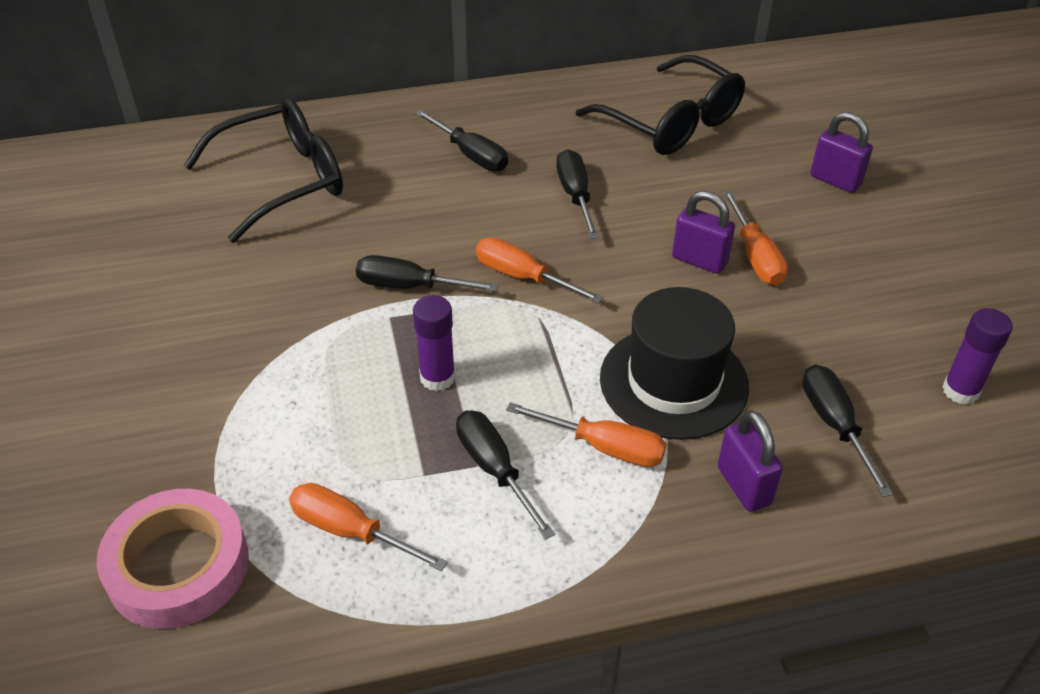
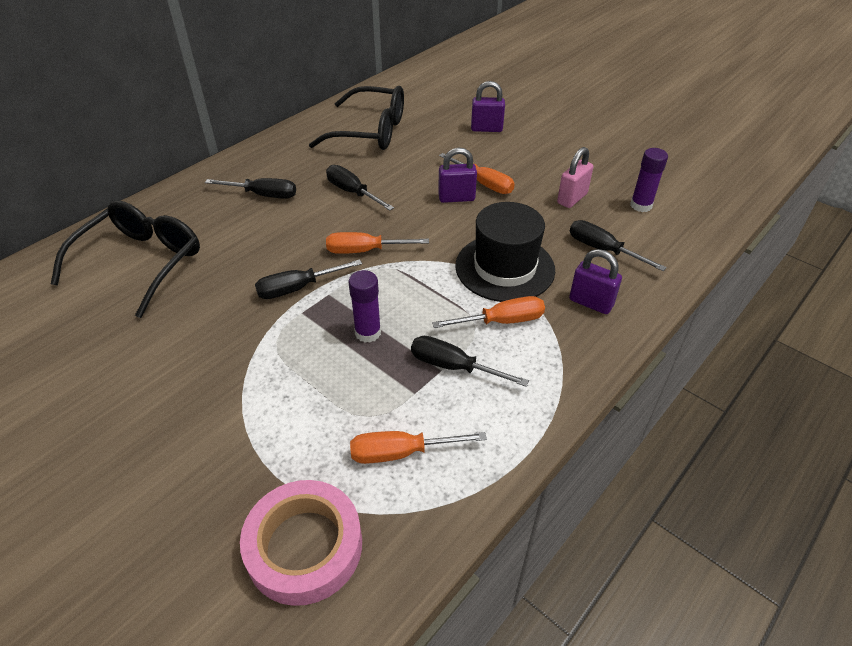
camera: 35 degrees left, 0 degrees up
(862, 333) = (572, 198): none -> pink padlock

